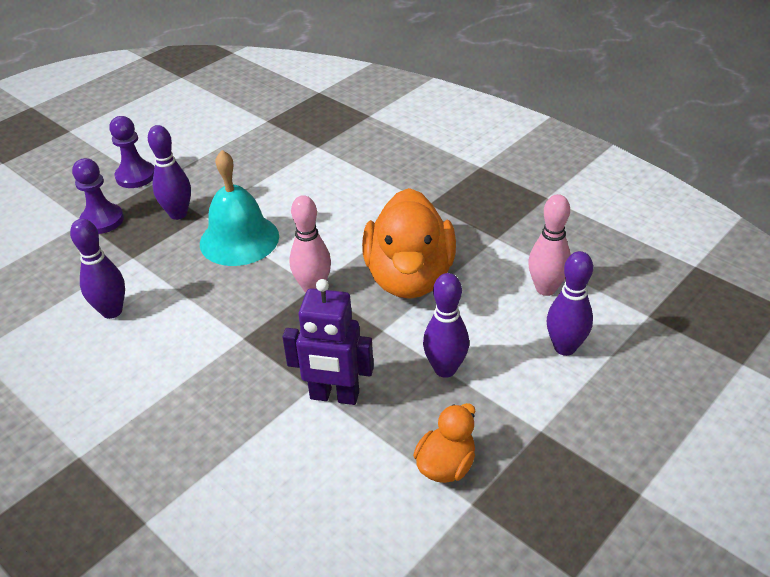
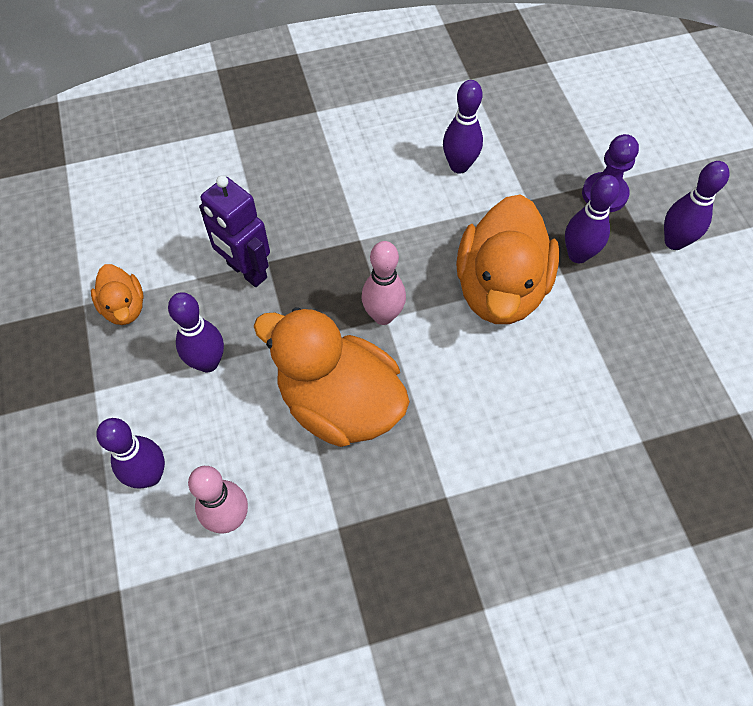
camera: 120 degrees right, 20 degrees up
(135, 176) = (674, 242): purple pawn -> purple bowling pin
(239, 239) = (500, 288): turquoise bell -> orange duck
(334, 396) = (246, 271): purple robot -> purple robot turned 90 degrees counterclockwise

